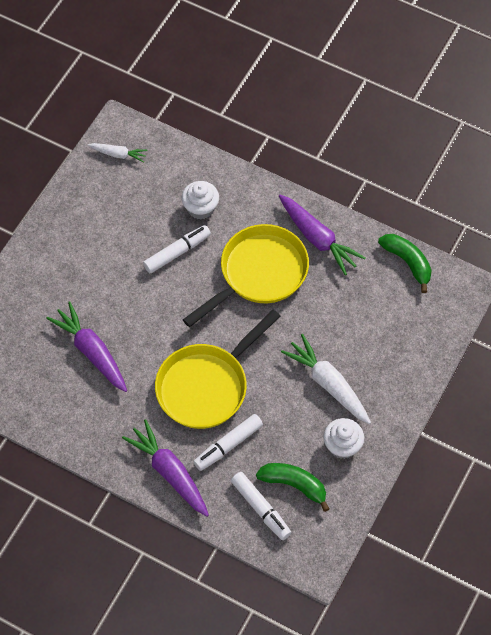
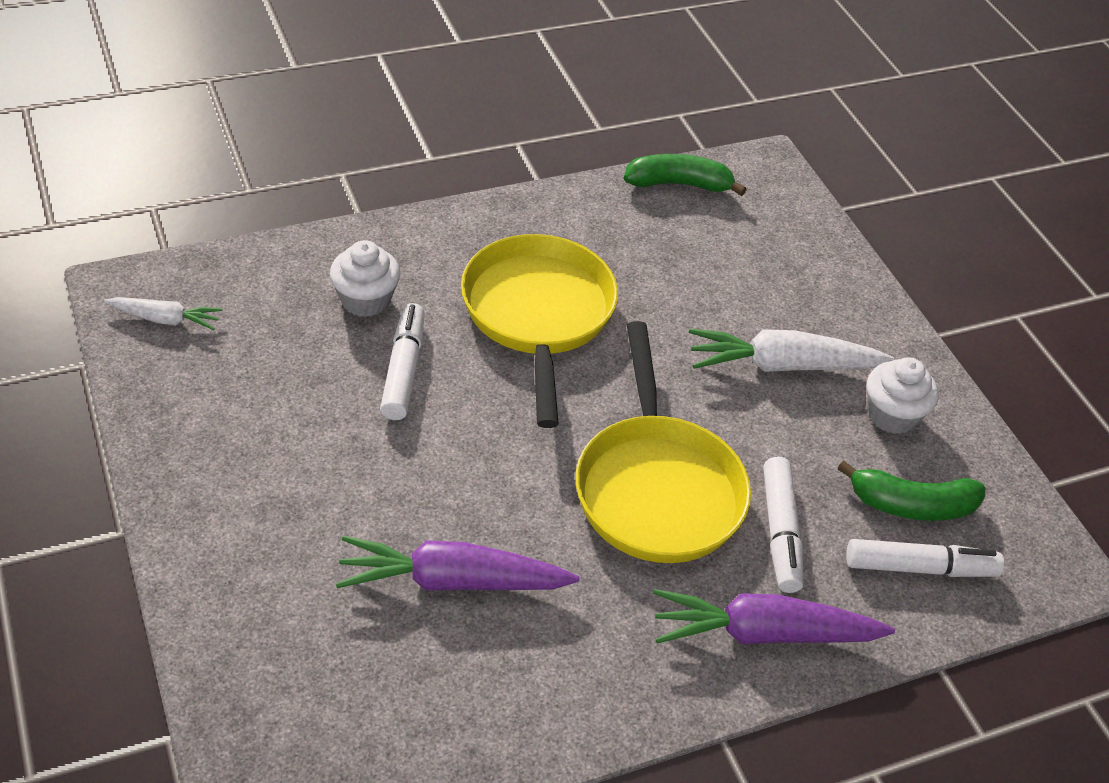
camera: 55 degrees left, 15 degrees down
(118, 154) = (165, 319): white carrot -> white carrot turned 45 degrees clockwise
(294, 485) = (911, 505): green banana -> green banana turned 150 degrees counterclockwise
(317, 238) = (552, 231): purple carrot -> none

